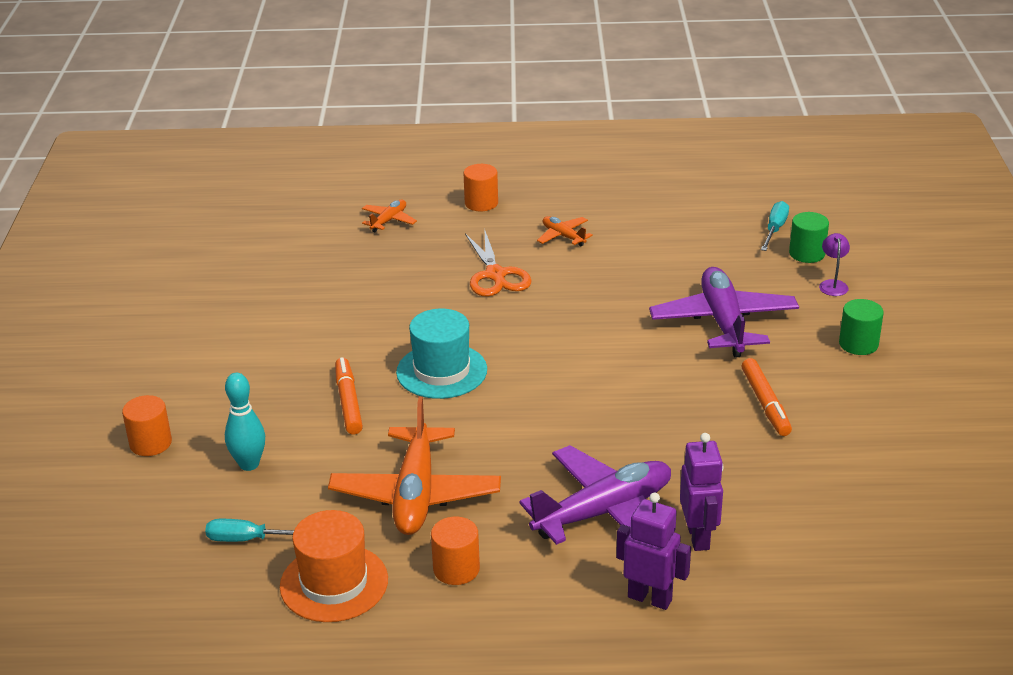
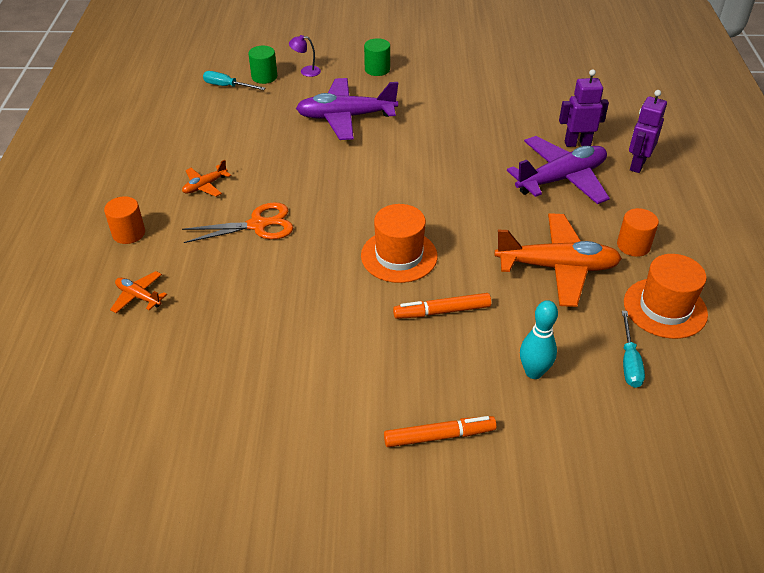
camera: 90 degrees left, 10 degrees up
(150, 443) = (511, 452): orange cylinder -> none
(441, 371) = (399, 256): turquoise hat -> orange hat
(604, 512) = (561, 179): purple plane -> purple plane turned 90 degrees clockwise
(765, 403) = (441, 108): orange marker -> orange marker (439, 436)

